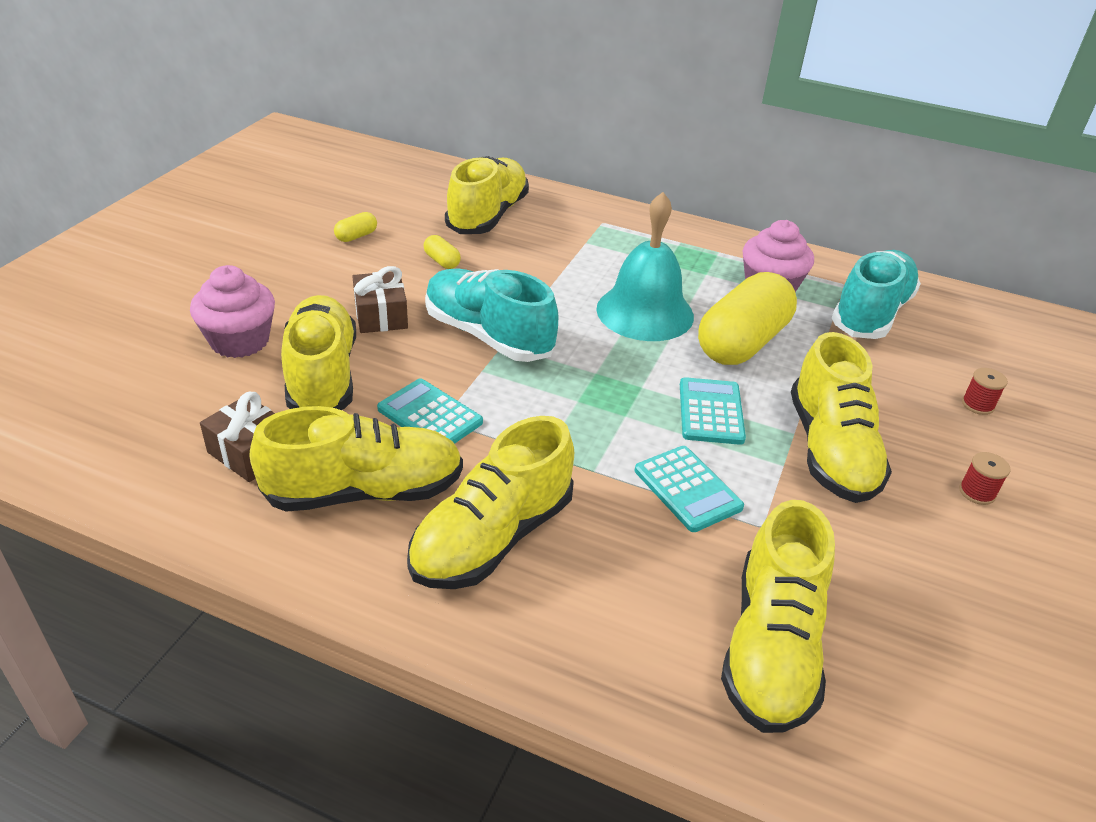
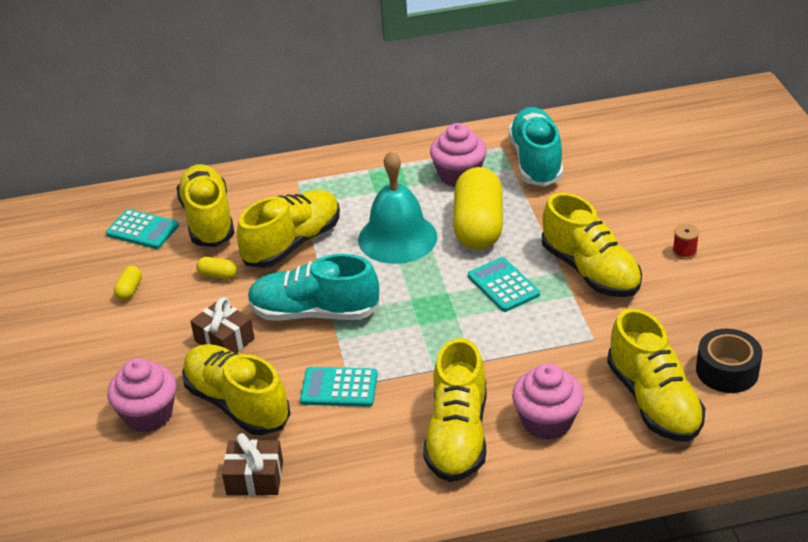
camera: 30 degrees left, 0 degrees up
(364, 491) = (354, 456): yellow shoe -> yellow shoe (292, 243)
(609, 587) = (547, 421): none -> pink cupcake
(687, 489) = (535, 342): turquoise calculator -> turquoise calculator (142, 230)
(913, 671) = (727, 370): none -> black tape
(977, 405) = (644, 194): red spool -> none

